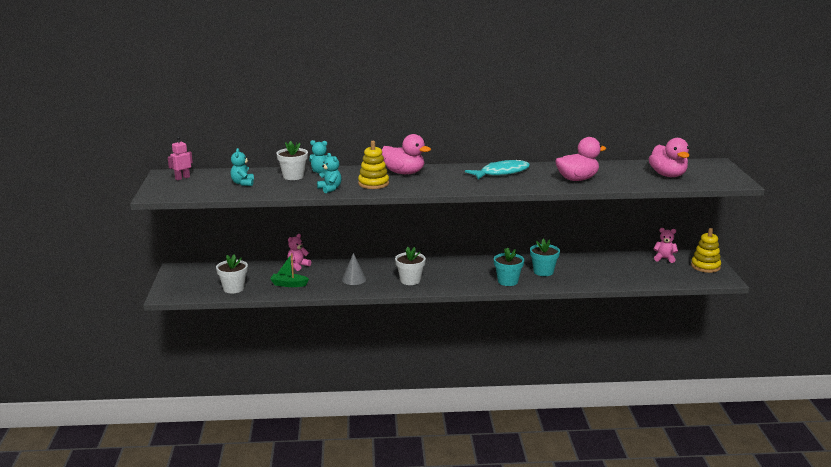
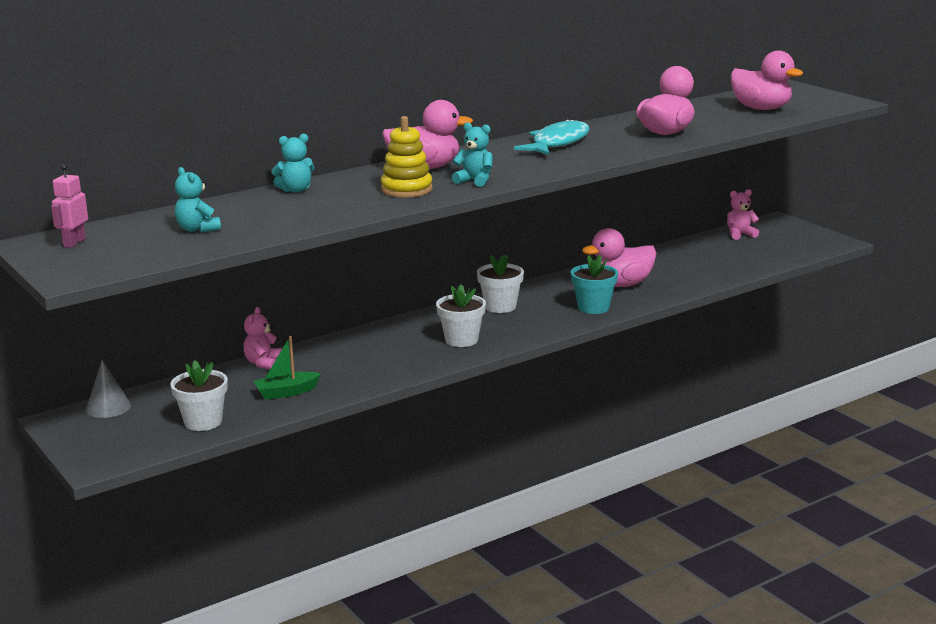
camera: 30 degrees left, 0 degrees up
(293, 176) = (263, 204): white flower pot -> white flower pot (500, 306)
(330, 189) = (354, 209): turquoise teddy bear -> turquoise teddy bear (475, 181)
(354, 279) = (377, 359): grey cone -> grey cone (108, 407)
(543, 272) = (621, 285): turquoise flower pot -> pink duck
(705, 266) = (797, 233): yellow stacking toy -> none

